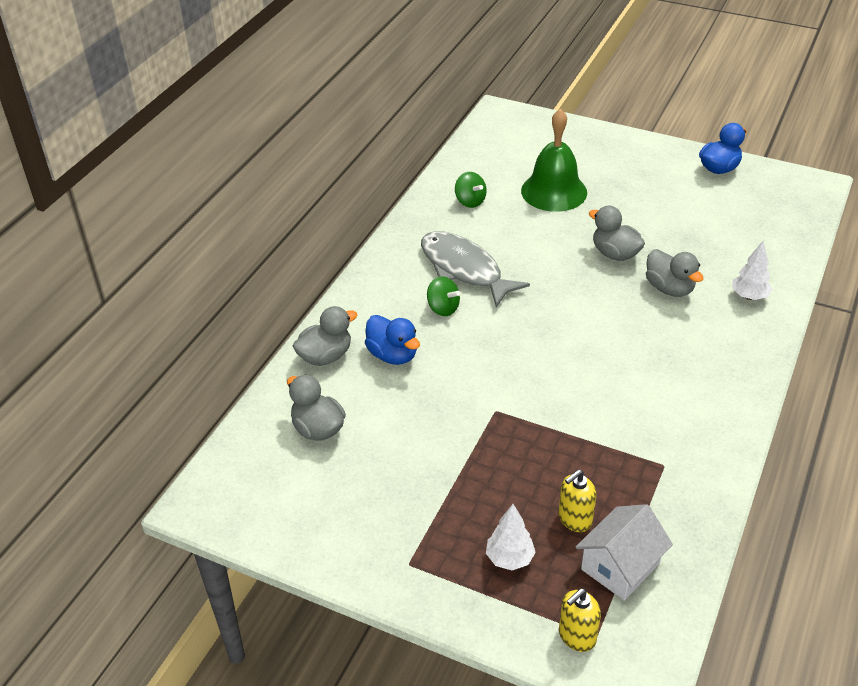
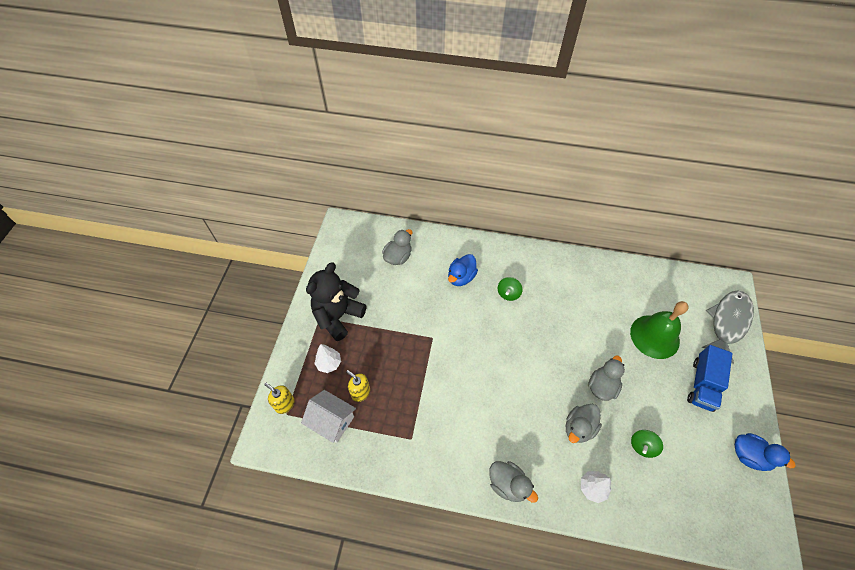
camera: 75 degrees right, 15 degrees up
(325, 356) = (450, 246): grey duck -> grey duck (508, 484)
(415, 534) = (338, 316): none -> black teddy bear
(464, 269) = (548, 297): grey fish -> grey fish (728, 322)
(470, 201) = (618, 287): green spinning top -> green spinning top (642, 446)
(628, 174) = (702, 384): none -> blue truck

